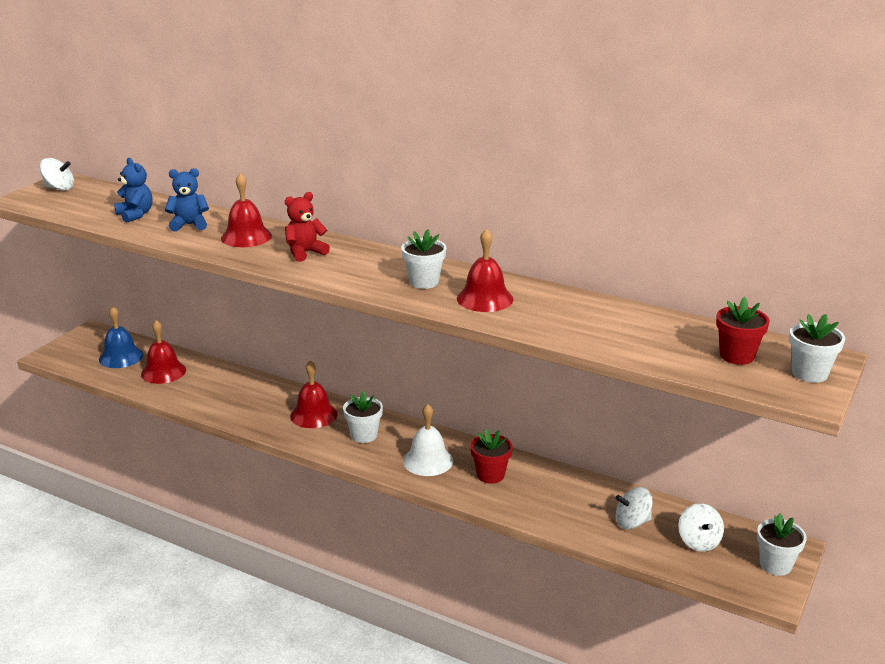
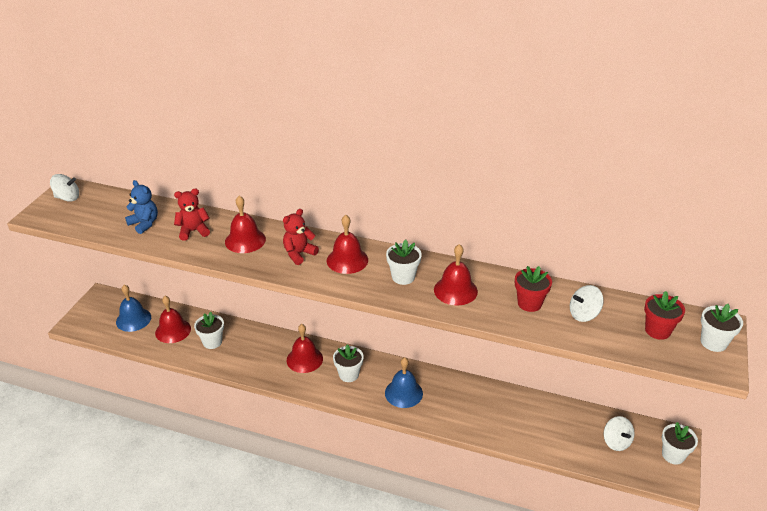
camera: 10 degrees left, 10 degrees up
(189, 225) = (193, 231): blue teddy bear -> red teddy bear
(206, 387) = (212, 342): none -> white flower pot
(361, 262) = (347, 260): none -> red bell
(428, 461) = (403, 393): white bell -> blue bell
(490, 475) = (453, 400): red flower pot -> red flower pot (529, 303)
(632, 522) = (566, 431): white spinning top -> white spinning top (583, 314)

